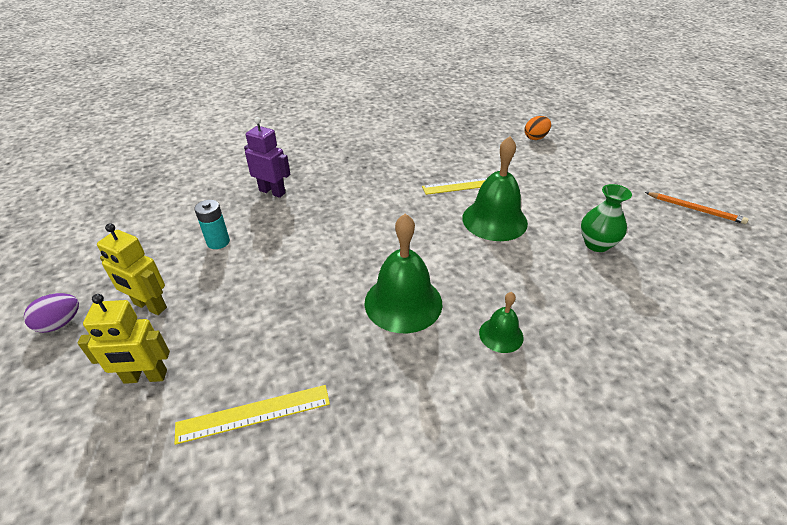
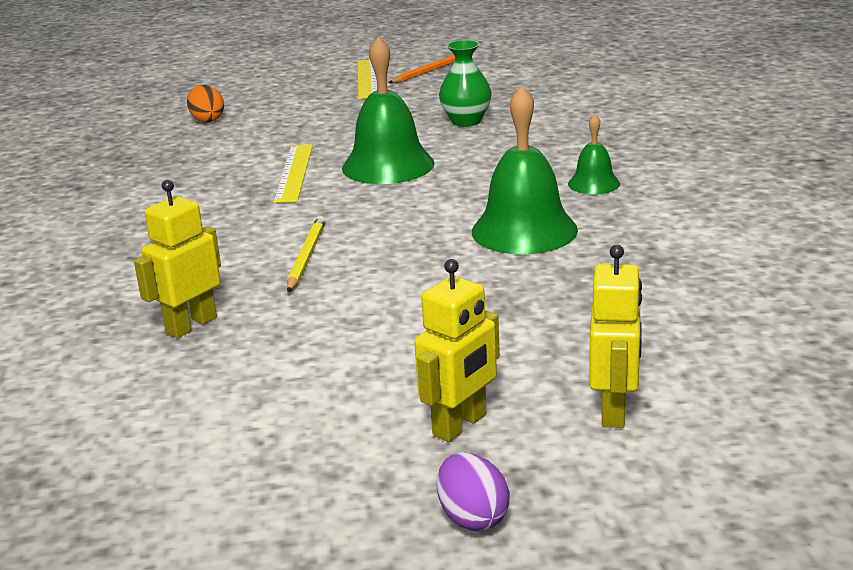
camera: 75 degrees left, 15 degrees down
(218, 242) = (316, 372): turquoise battery -> none
(254, 413) = (686, 325): yellow ruler -> yellow ruler (367, 79)
(272, 192) = (191, 325): purple robot -> yellow robot
(351, 212) = (306, 257): none -> yellow pencil

